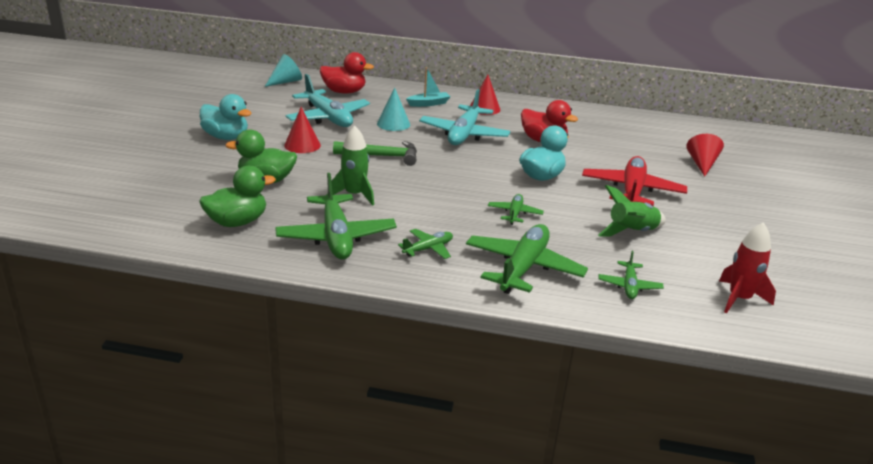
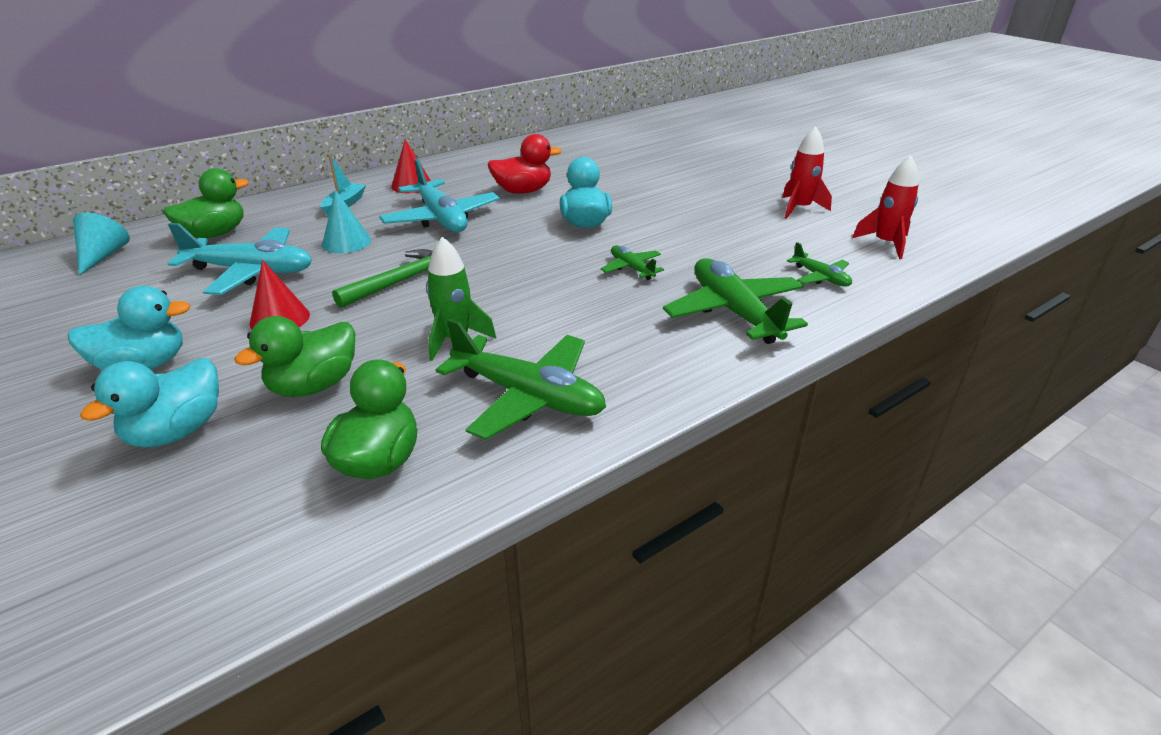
camera: 45 degrees left, 5 degrees up
(197, 168) = (177, 431): none -> turquoise duck
(344, 92) = (215, 234): red duck -> green duck
(428, 249) = (633, 347): green plane -> none
(632, 191) = (670, 200): red plane -> none
(632, 232) = (736, 233): green rocket -> none
(702, 164) = (668, 156): red cone -> none
(724, 244) = (799, 208): none -> red rocket

